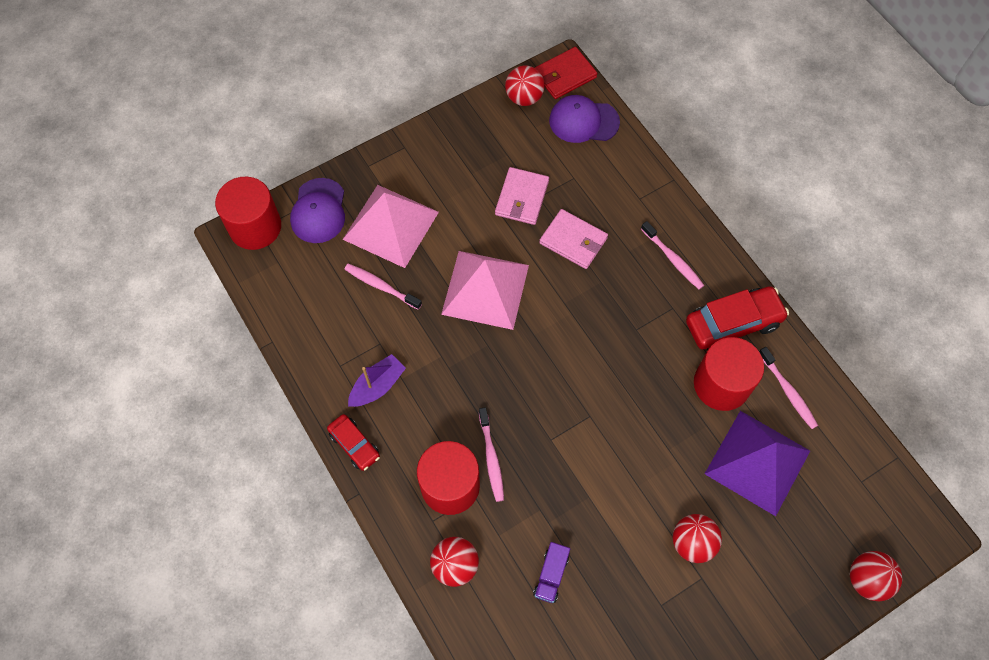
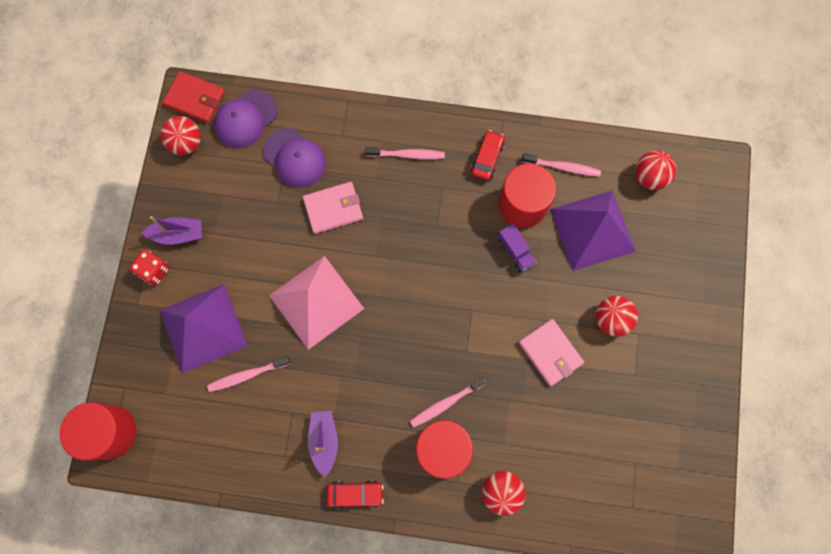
camera: 50 degrees left, 10 degrees up
(318, 211) = (141, 372): purple cap -> purple cap (294, 158)
(391, 225) = (203, 328): pink pyramid -> purple pyramid
(404, 156) = (154, 271): none -> red dice
(447, 149) = (178, 234): none -> purple boat
(491, 458) = (446, 403): pink toothbrush -> pink toothbrush turned 120 degrees clockwise
(522, 198) = (267, 215): pink wallet -> pink wallet (550, 353)
(551, 575) = (559, 431): purple truck -> purple truck (515, 251)
(565, 75) = (195, 99): red wallet -> red wallet turned 75 degrees counterclockwise
(733, 323) = (487, 158): red car -> red car, size x0.59
(867, 579) = (718, 232): red ball -> red ball (649, 177)

